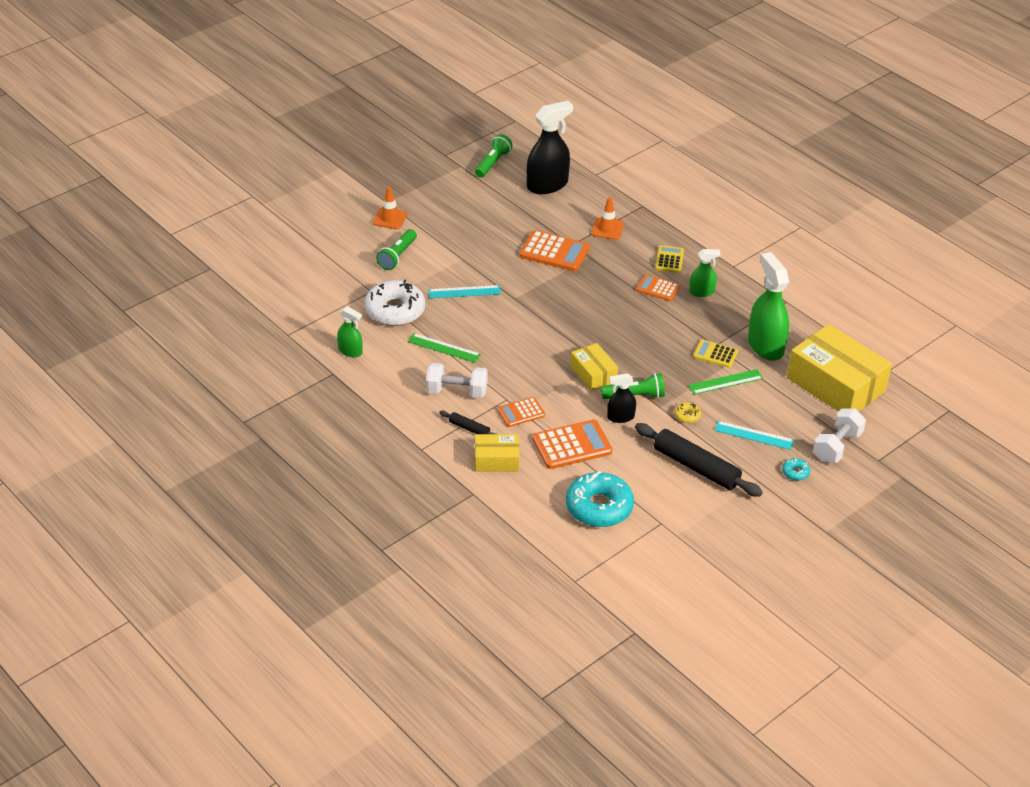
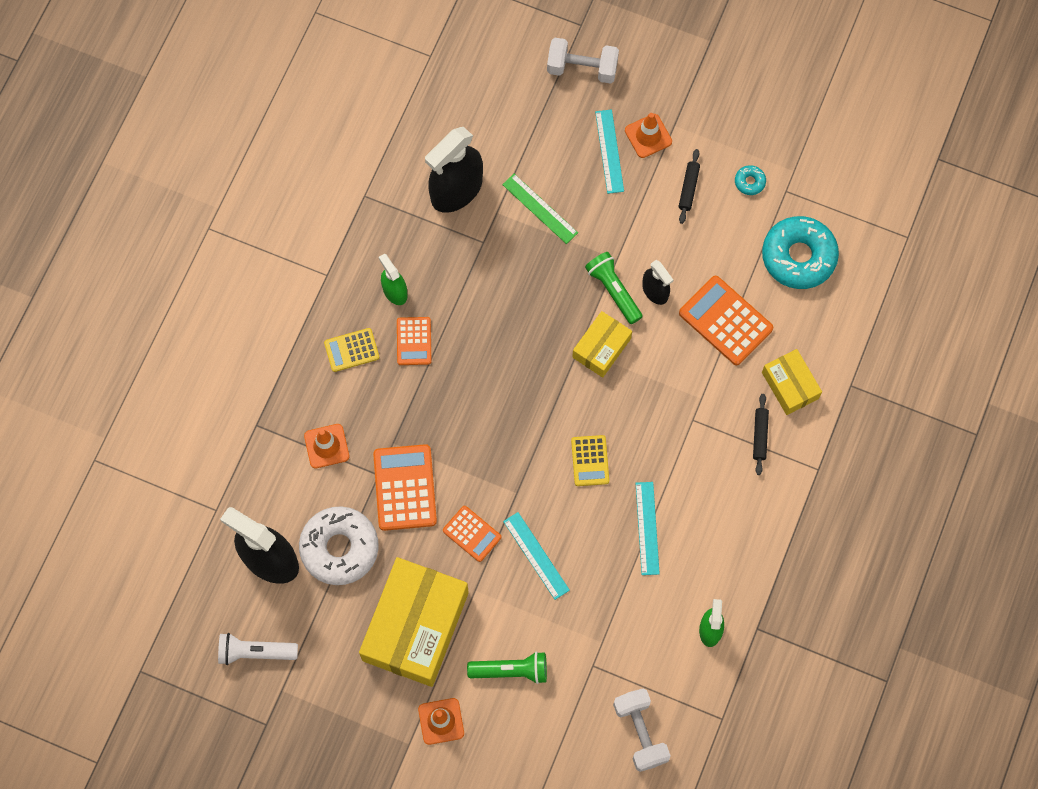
camera: 115 degrees left, 30 degrees up
(395, 310) = (613, 618): white donut -> white donut (339, 548)
(444, 348) = (647, 528): green ruler -> turquoise ruler
(456, 391) = (710, 478): white dumbbell -> white dumbbell (640, 732)
(493, 163) = (255, 652): green flashlight -> white flashlight
(521, 412) = (705, 394): orange calculator -> orange calculator (472, 534)
(687, 415) = (615, 226): yellow donut -> none
(696, 467) = (688, 188): black rolling pin -> black rolling pin, size x0.48
(715, 354) = (499, 236): yellow calculator -> yellow calculator (590, 461)
(755, 461) = (648, 136): none -> orange traffic cone
(765, 346) = (456, 190): green spray bottle -> black spray bottle
(795, 472) = (642, 94): turquoise donut -> turquoise donut (749, 182)
(836, 384) = (483, 99): yellow box -> yellow box (415, 626)

